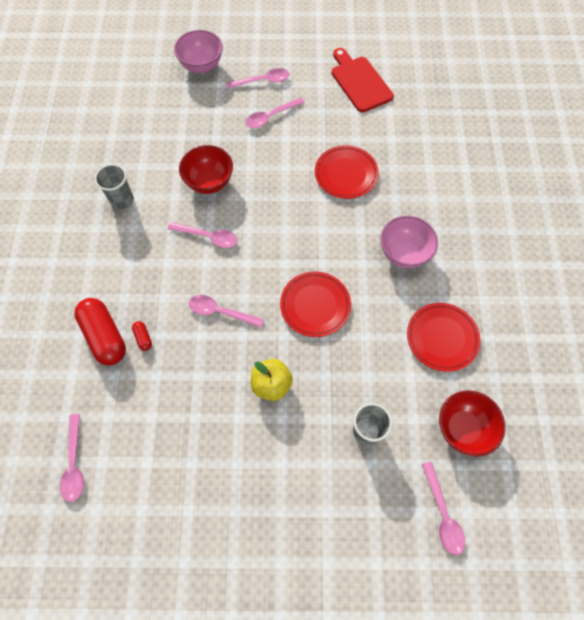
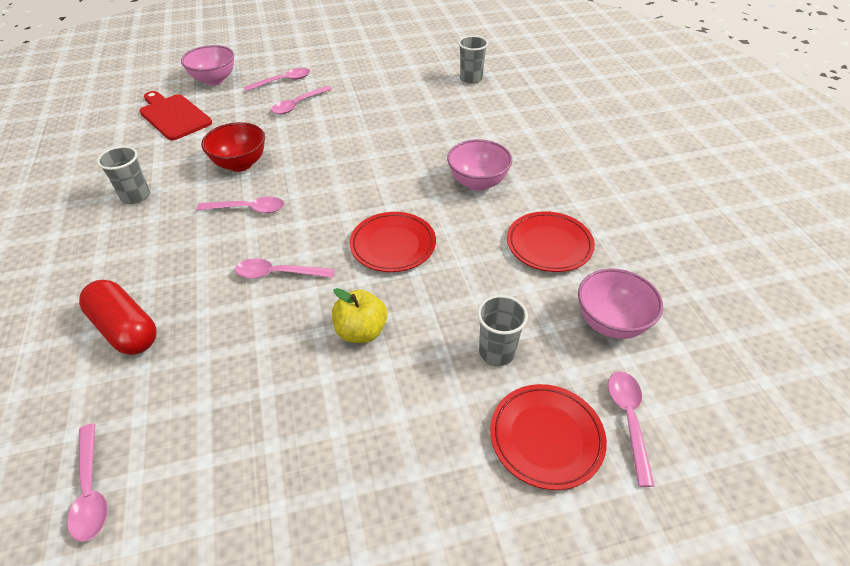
camera: 15 degrees left, 20 degrees down
(143, 338) = (180, 320): red capsule -> none
(346, 174) = (392, 133): red plate -> red plate (546, 438)
(359, 82) = (384, 68): red cutting board -> red cutting board (173, 116)
(438, 116) = (471, 79): none -> grey cup
(443, 514) = (628, 419): pink spoon -> pink spoon turned 150 degrees counterclockwise
(463, 428) = (611, 323): red bowl -> pink bowl

